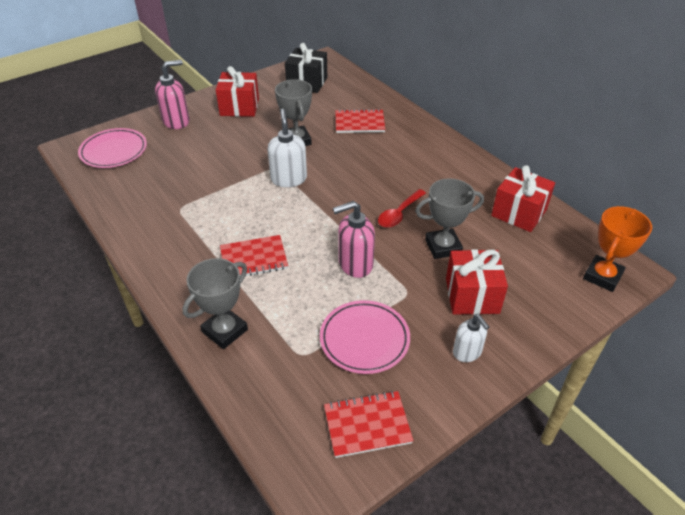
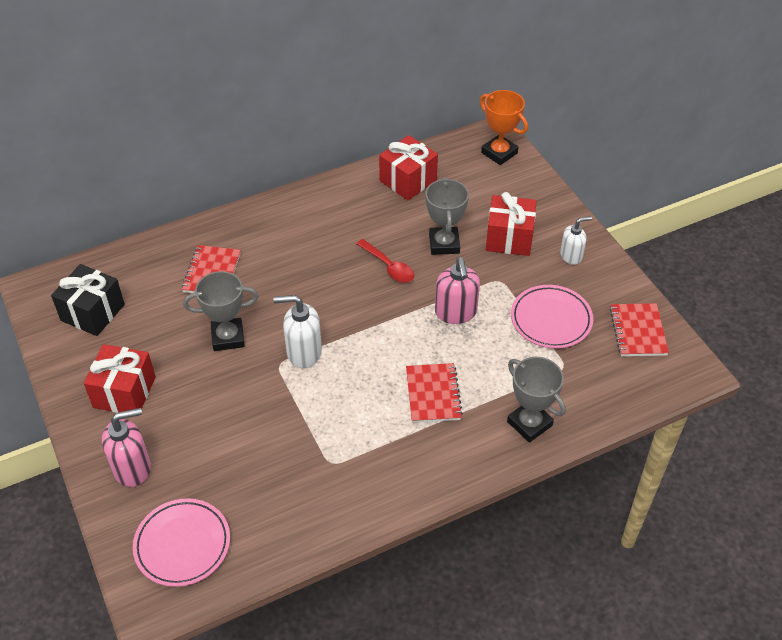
camera: 80 degrees left, 5 degrees up
(176, 121) = (132, 468): pink soap dispenser -> pink soap dispenser turned 90 degrees clockwise

